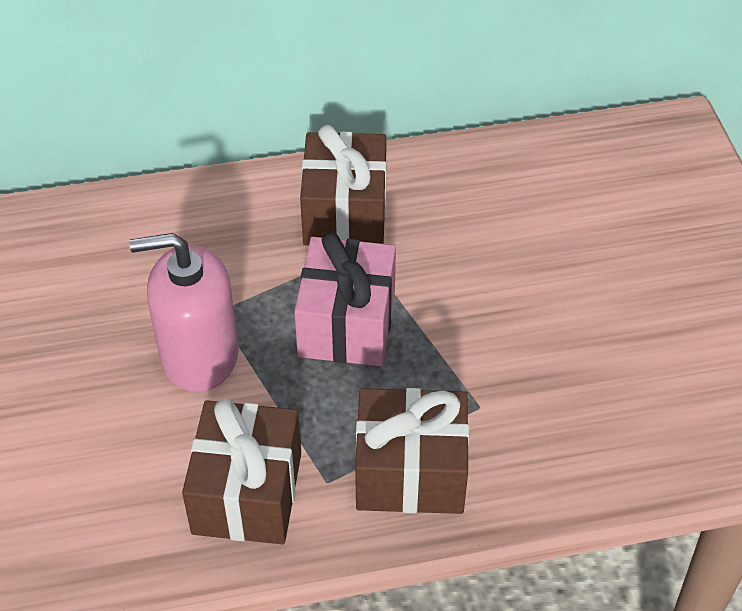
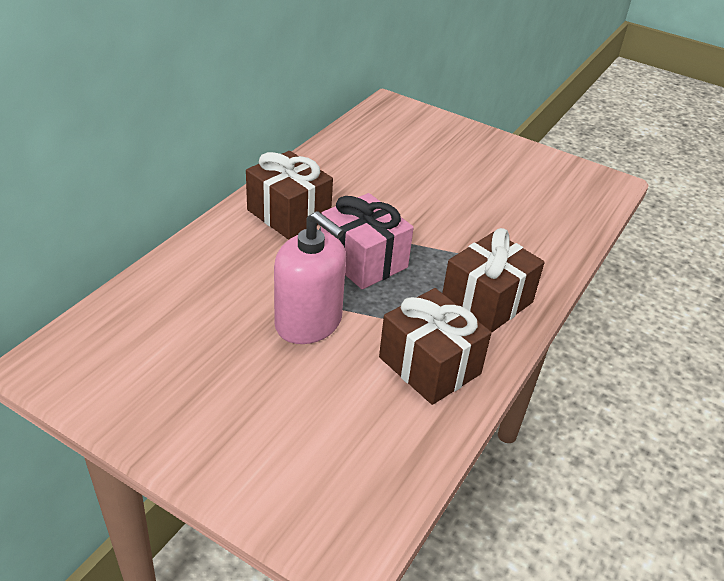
camera: 50 degrees left, 10 degrees down
(199, 355) = (308, 322): pink soap dispenser -> pink soap dispenser turned 90 degrees counterclockwise

